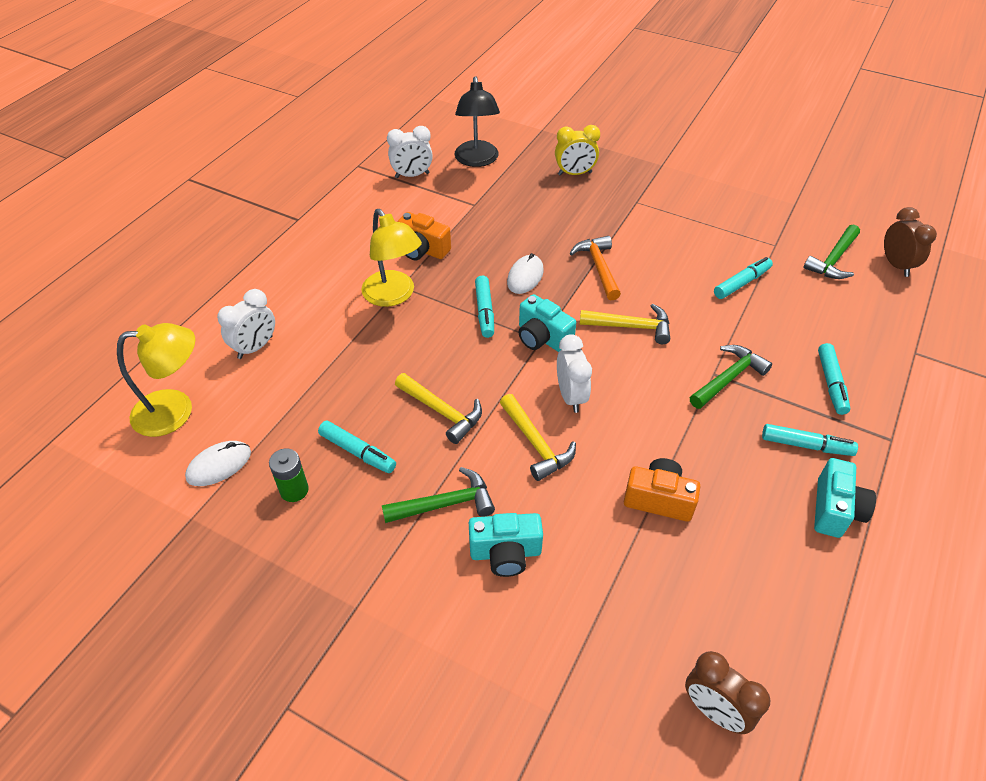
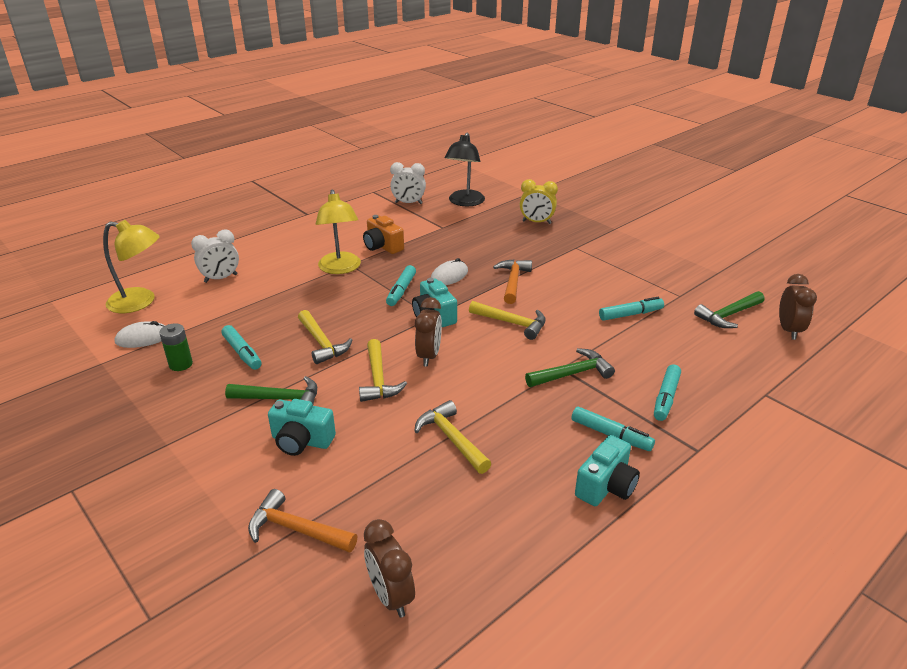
camera: 20 degrees right, 15 degrees down
(571, 396) = (429, 356): white clock -> brown clock
(573, 667) = (296, 529): none -> orange hammer
(659, 499) = (451, 439): orange camera -> yellow hammer

